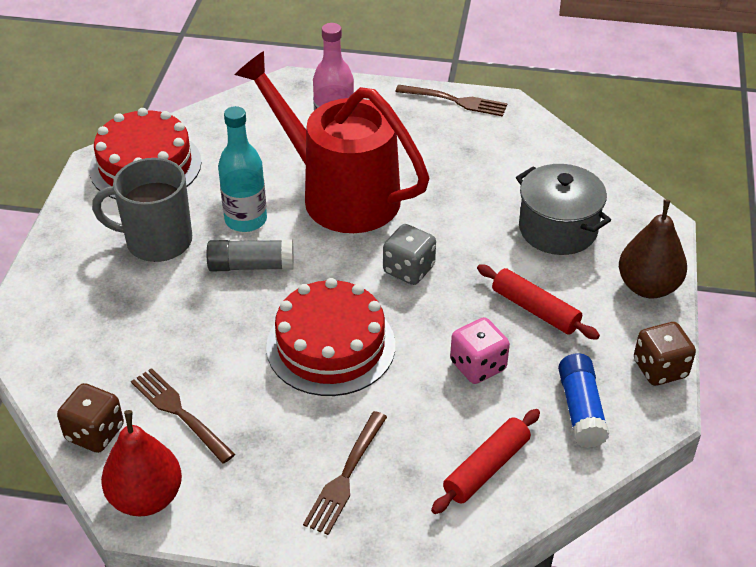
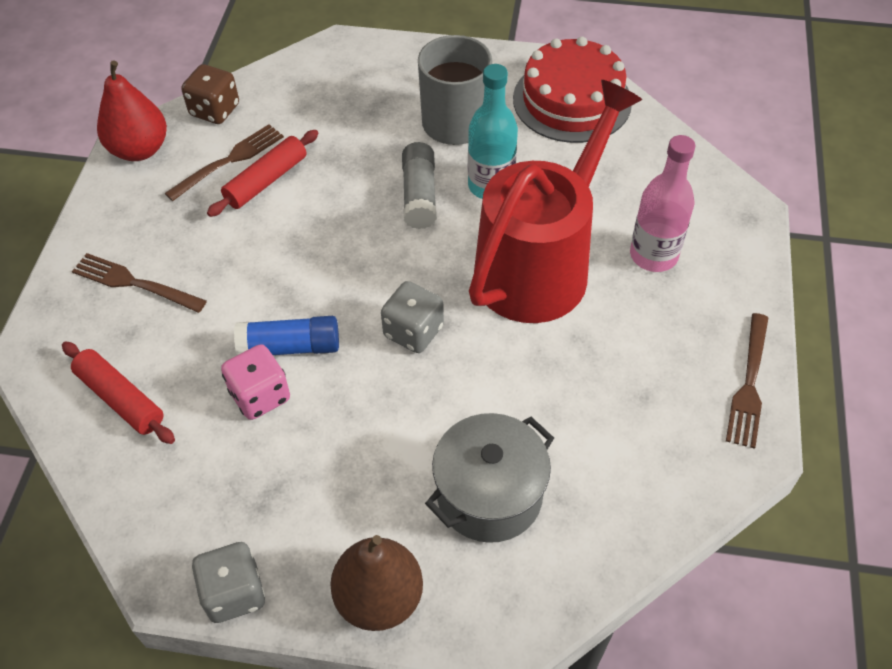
camera: 90 degrees right, 10 degrees up
(330, 346) = (301, 265): red cake -> none
(535, 310) = (343, 458): red rolling pin -> red rolling pin (266, 181)
(581, 410) = (183, 495): blue glue stick -> blue glue stick (290, 347)
(660, 369) = (234, 593): brown dice -> grey dice

